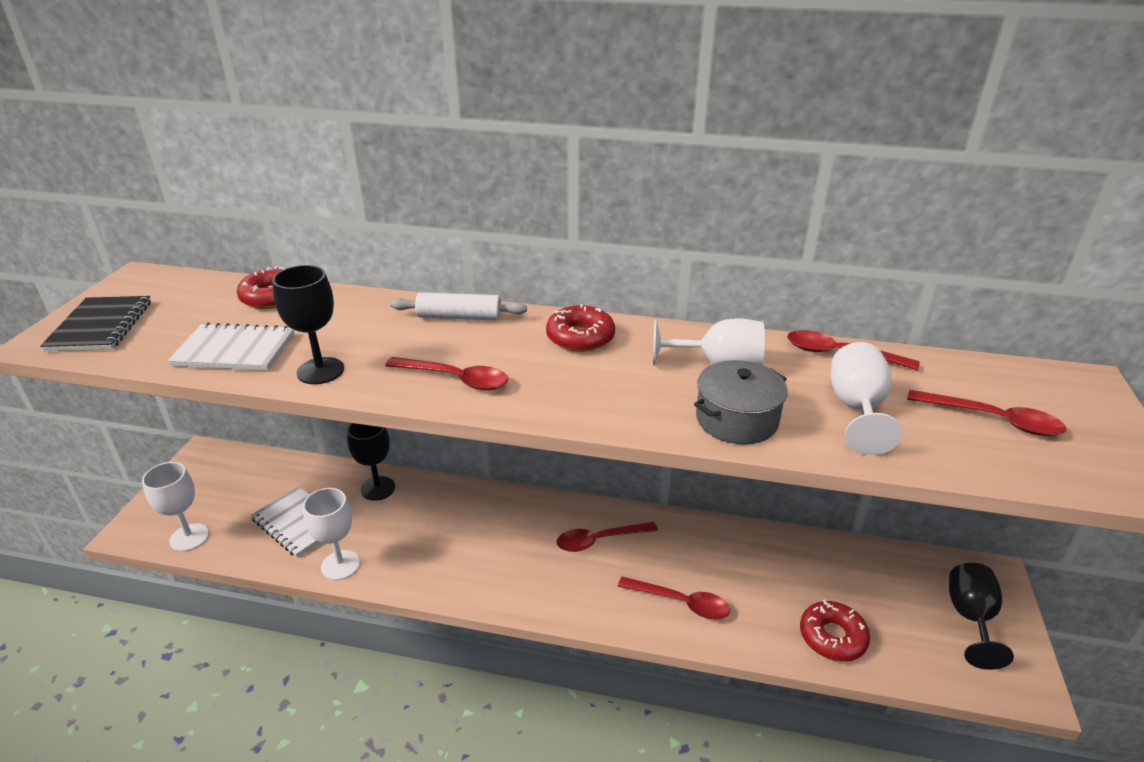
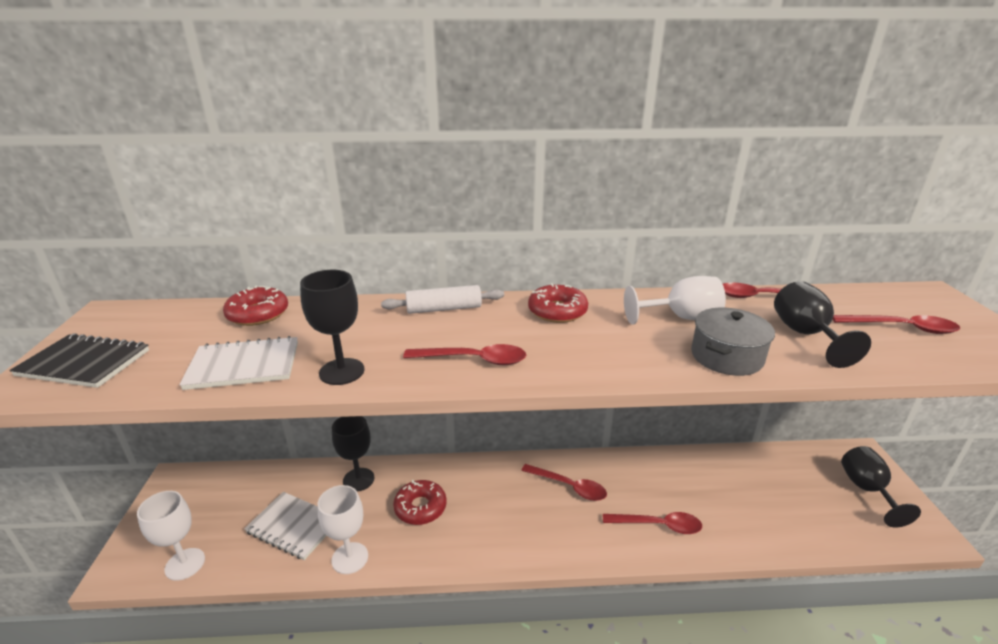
camera: 15 degrees left, 5 degrees down
(100, 326) = (84, 363): black notebook -> black notebook turned 60 degrees counterclockwise
(599, 540) = (569, 487): red spoon -> red spoon turned 120 degrees counterclockwise
(832, 637) = (783, 527): red donut -> red donut (420, 507)
(856, 409) = (805, 335): white goblet -> black goblet

